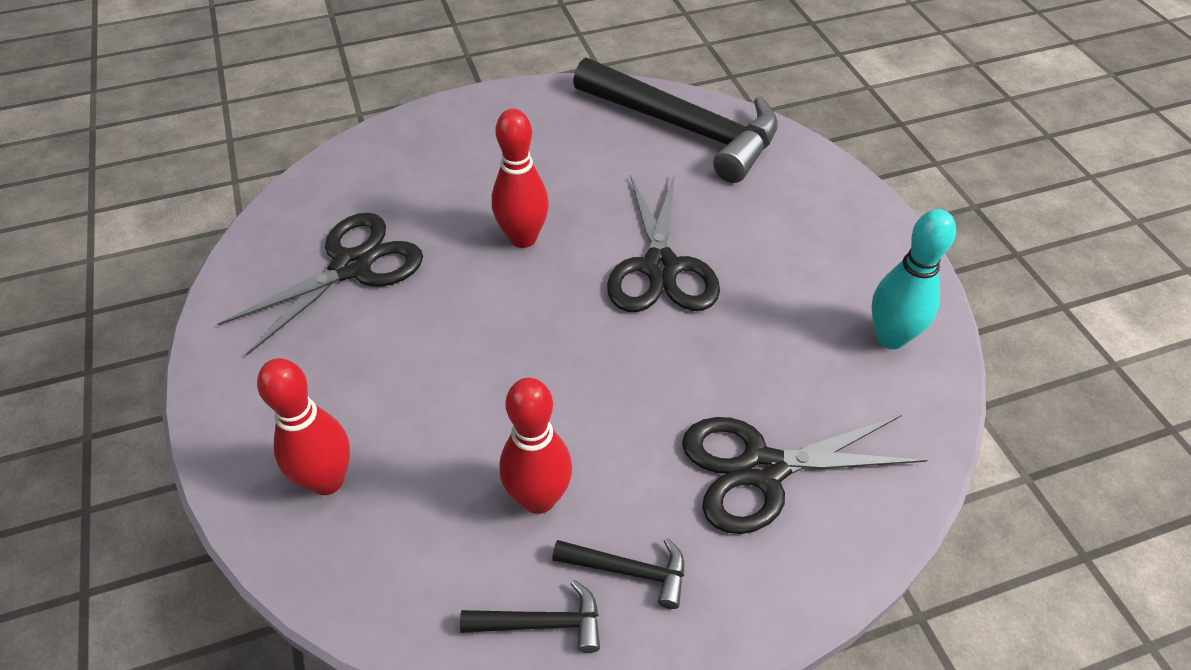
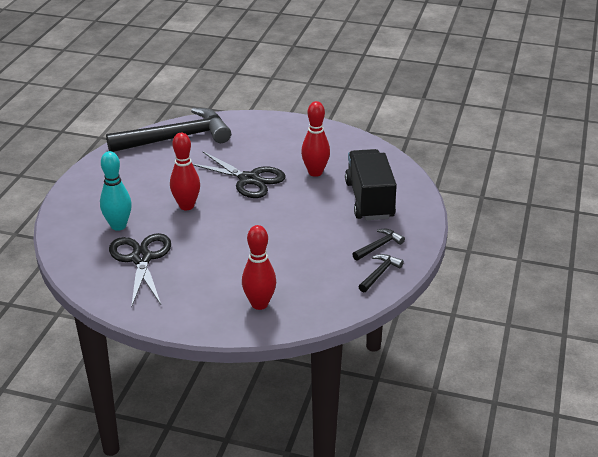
camera: 55 degrees left, 15 degrees down
(538, 498) = (327, 254): red bowling pin -> red bowling pin (315, 172)
(762, 469) = (369, 200): black scissors -> black truck
(890, 337) = (346, 147): turquoise bowling pin -> turquoise bowling pin (118, 226)

